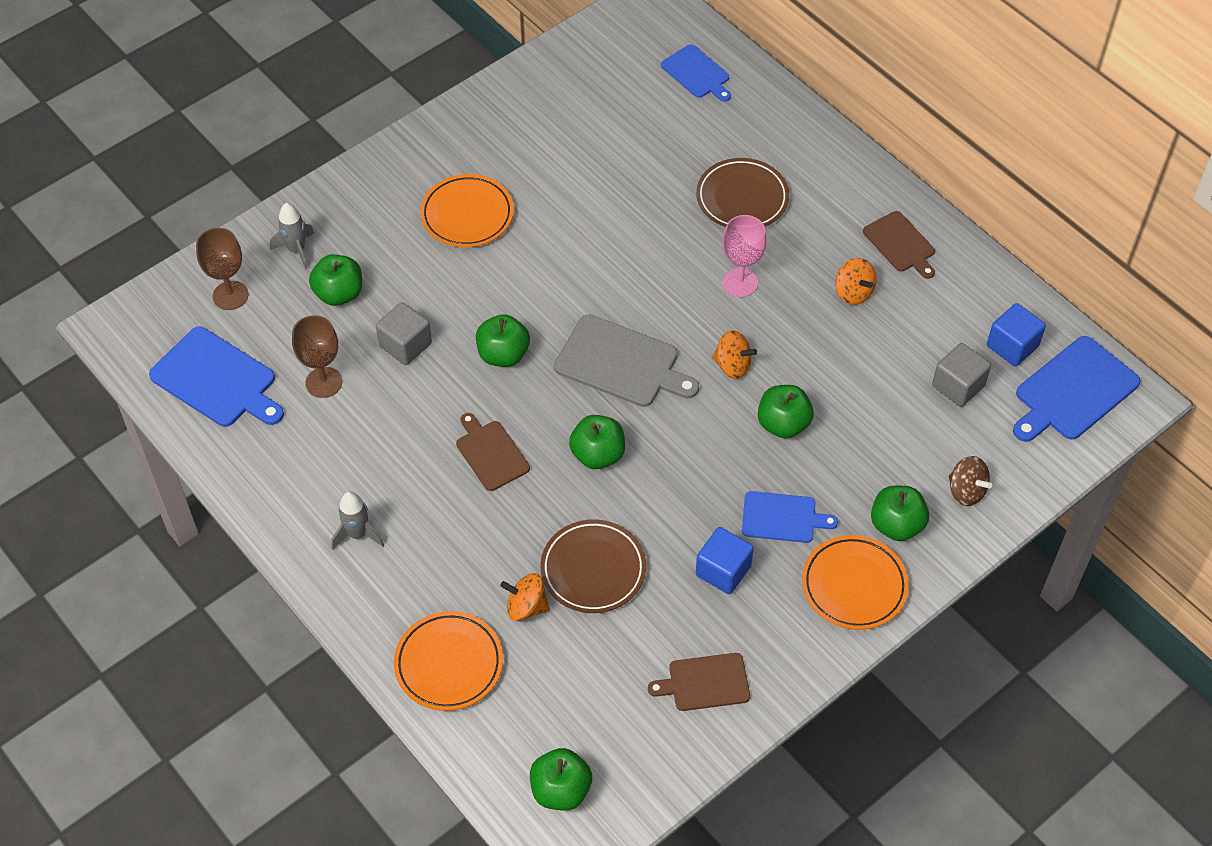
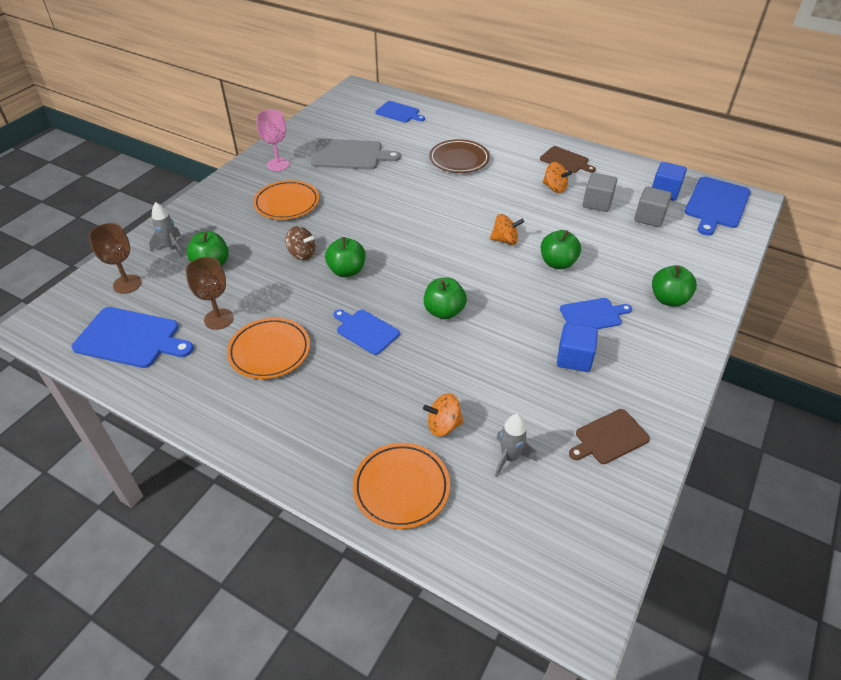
camera: 20 degrees left, 10 degrees down
(357, 534) = (284, 413): grey rocket -> grey rocket (509, 458)
(405, 345) = (273, 282): grey cube -> grey cube (597, 203)
(491, 453) = (366, 331): brown cutting board -> blue cutting board
(561, 790) = (547, 561): green apple -> none
(593, 569) = (480, 384): brown plate -> none
(621, 363) = (431, 256): grey cutting board -> grey cutting board (350, 155)
(740, 282) = (483, 198): pink goblet -> pink goblet (278, 164)
(854, 585) = (668, 342): orange plate -> orange plate (269, 351)
(966, 491) = (696, 269): brown spinning top -> brown spinning top (302, 254)

